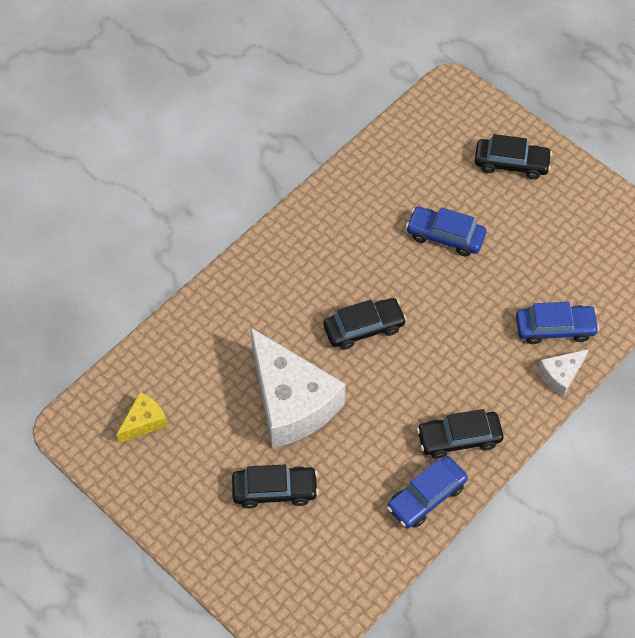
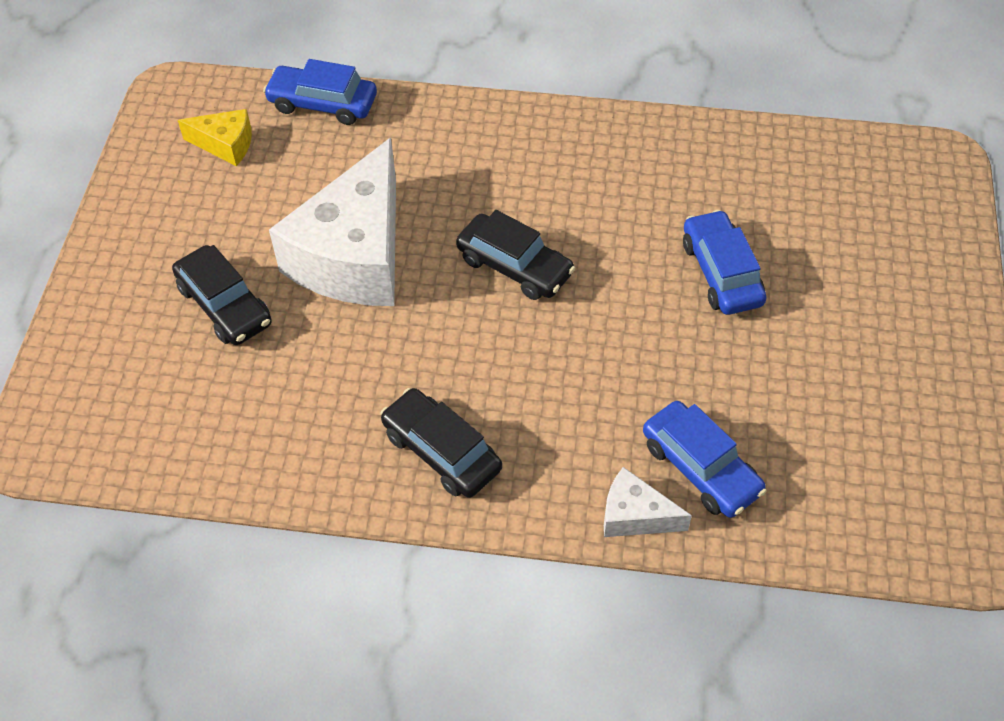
camera: 55 degrees right, 5 degrees down
(426, 496) = (329, 463): blue car -> blue car (323, 103)
(511, 163) = (899, 280): black car -> none

